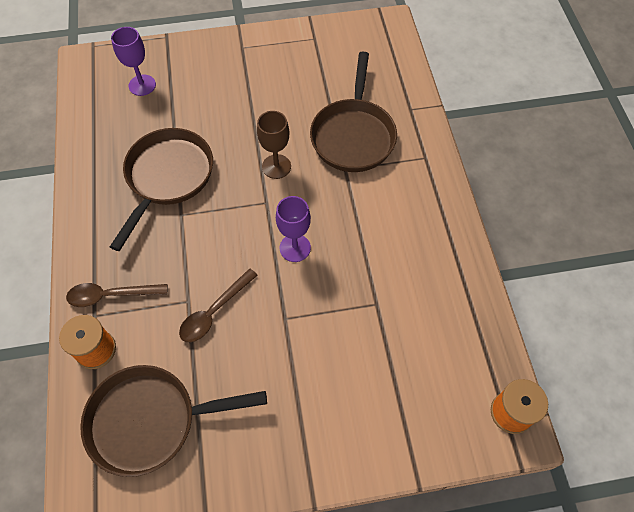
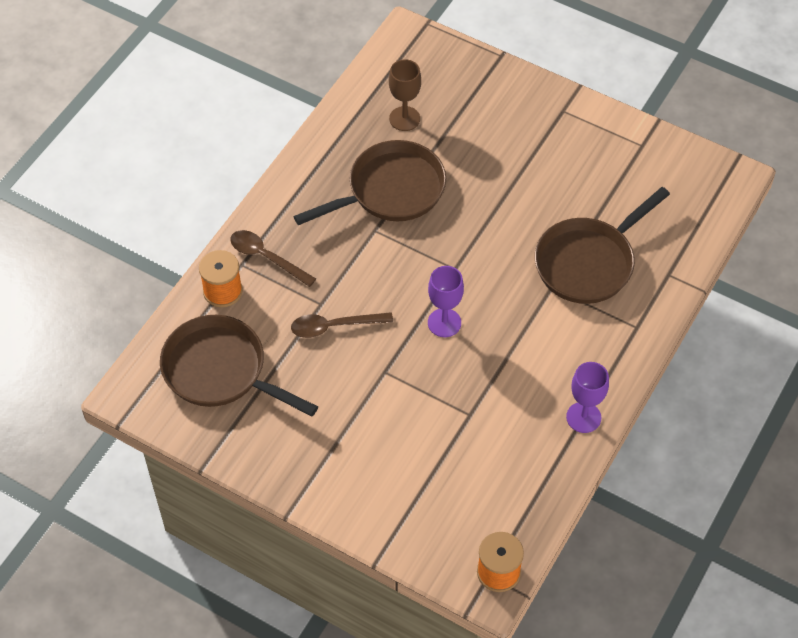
camera: 40 degrees right, 5 degrees down
(142, 85) = (439, 90): purple goblet -> purple goblet (583, 417)
(276, 166) = (492, 243): brown goblet -> brown goblet (404, 119)

